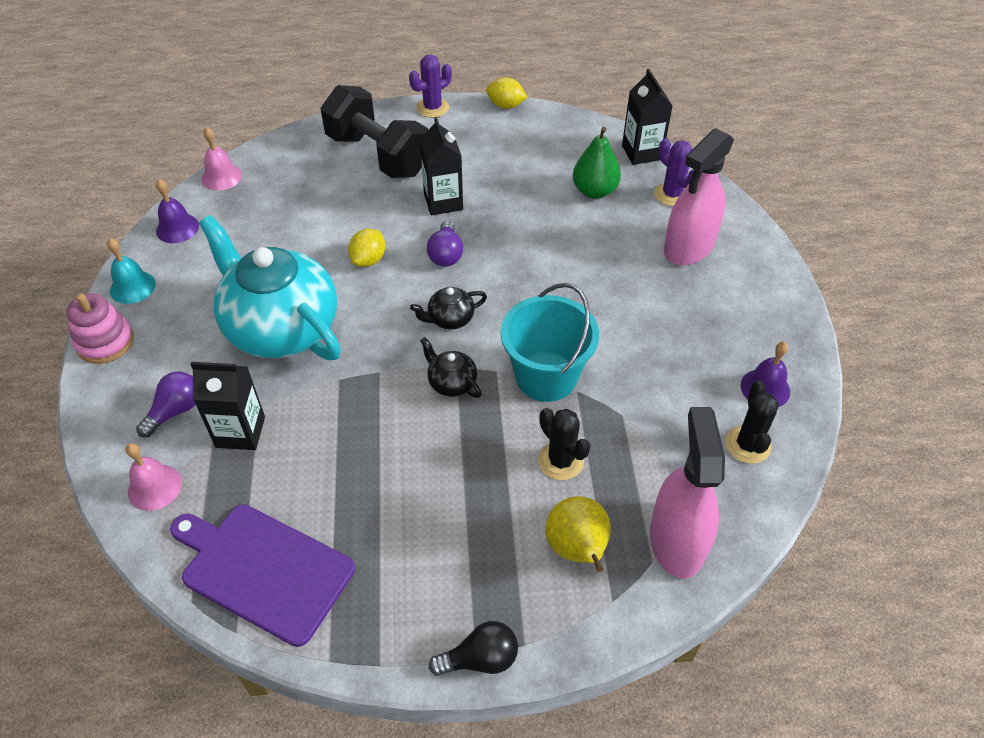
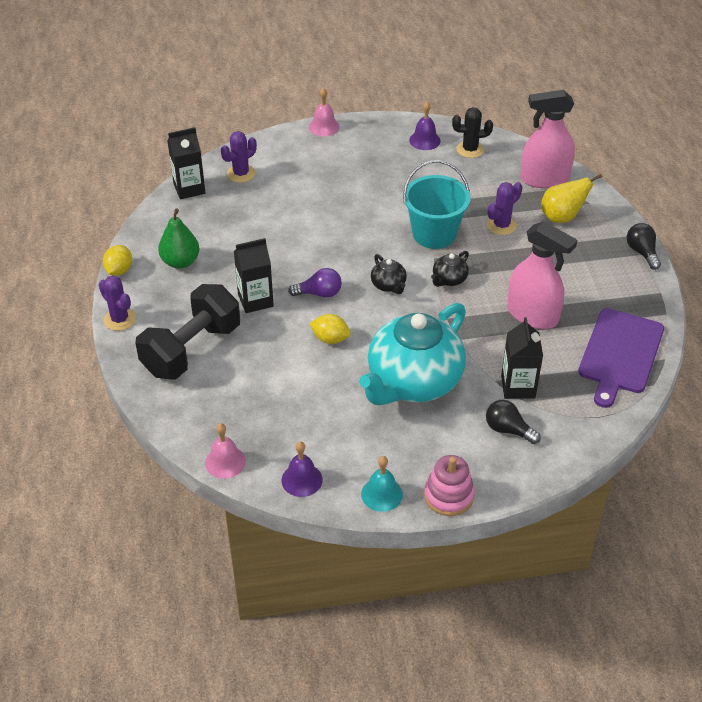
camera: 95 degrees left, 5 degrees down
(155, 487) = (577, 425): pink bell -> pink bell (324, 126)
(175, 411) = (508, 430): purple light bulb -> black light bulb
(560, 461) = (501, 225): black cactus -> purple cactus
(594, 191) = (238, 214): green pear -> green pear (180, 262)
(688, 247) = (299, 167): pink spray bottle -> pink spray bottle (532, 315)

